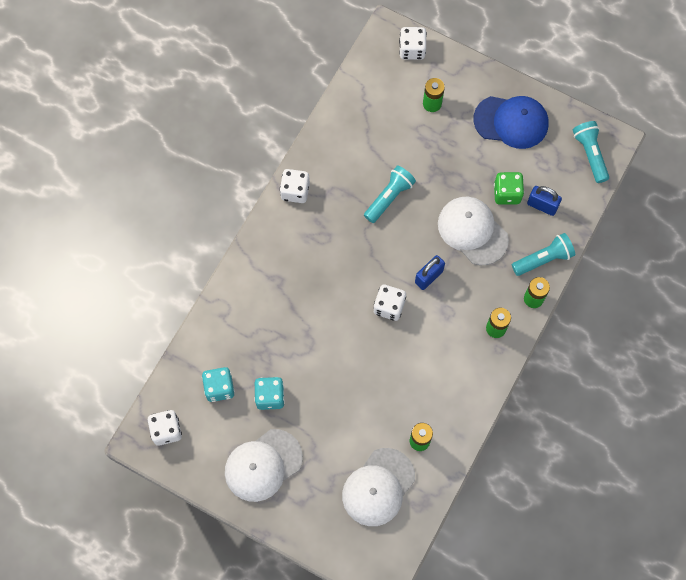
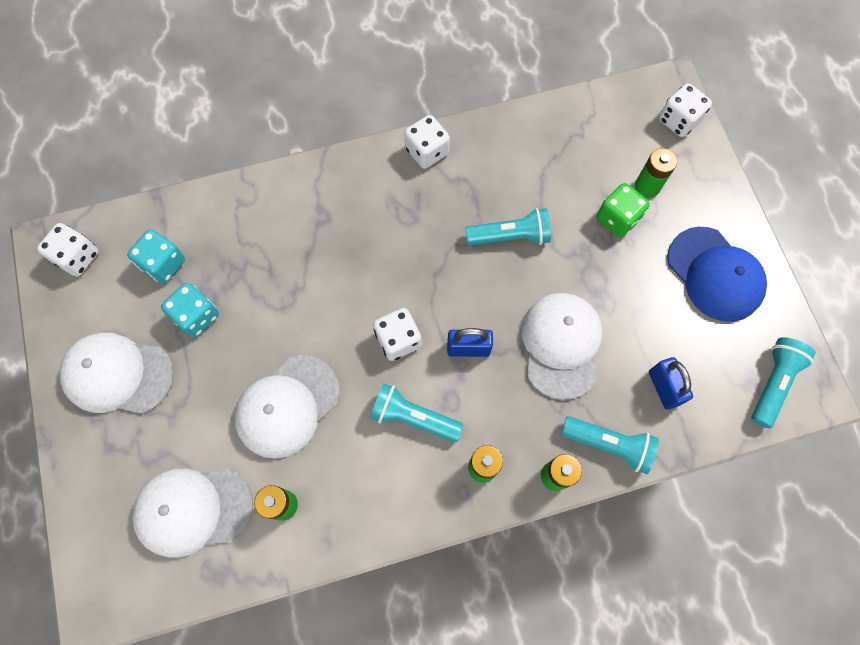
camera: 45 degrees right, 0 degrees up
(369, 393) = (287, 406): none -> white cap
(437, 337) = (413, 417): none -> turquoise flashlight
(507, 193) = (637, 341): green dice -> green dice (617, 218)

